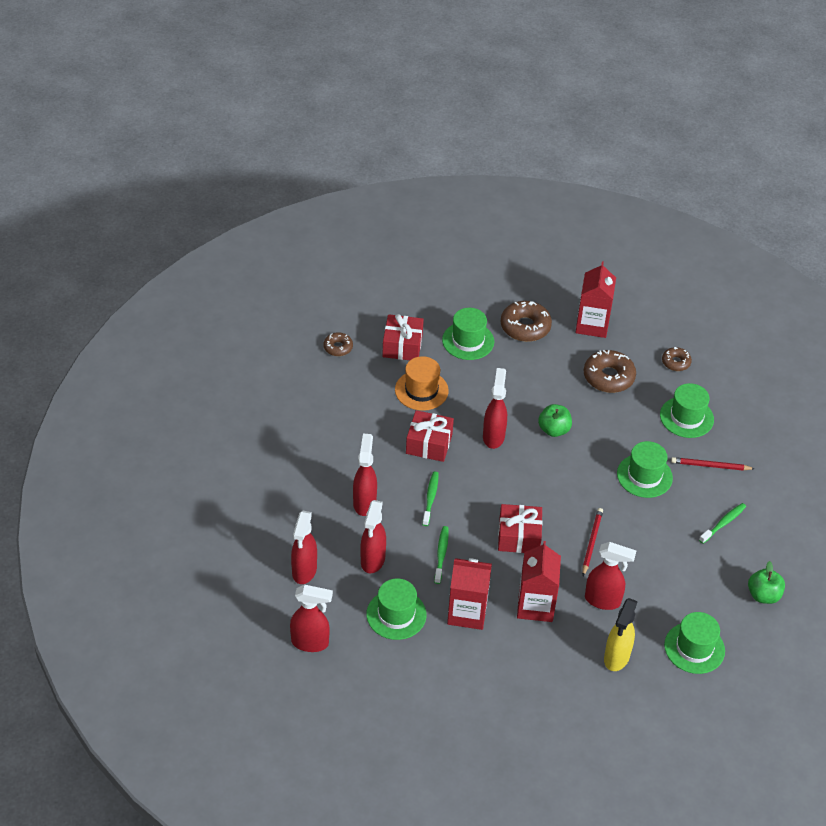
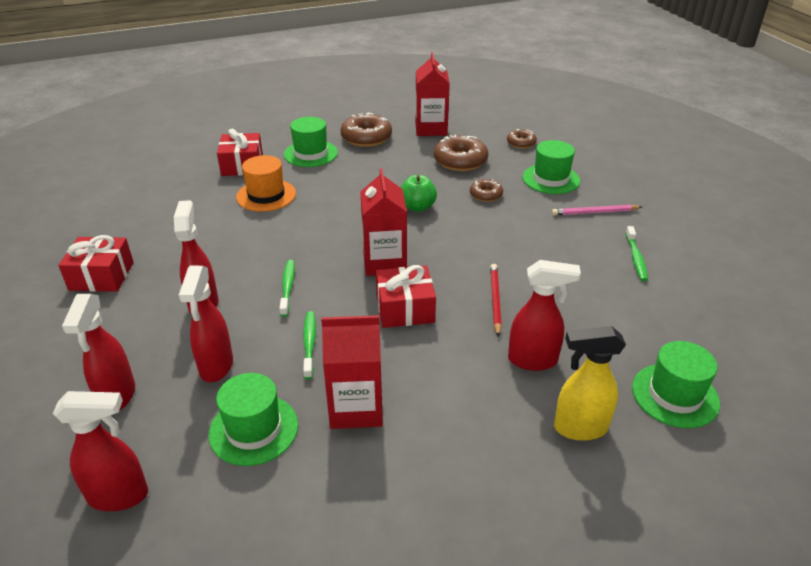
camera: 10 degrees left, 10 degrees down
(338, 347) = (172, 175): brown donut -> brown donut (486, 195)
(429, 444) = (279, 238): red gift -> red gift (101, 276)
(493, 436) = (353, 221): red spray bottle -> none
(535, 605) = (447, 382): red carton -> red carton (384, 262)
(616, 658) = (579, 428): yellow spray bottle -> yellow spray bottle turned 75 degrees clockwise
(644, 476) = (529, 230): green hat -> none
(710, 466) = (595, 212): red pencil -> pink pencil
(723, 523) = (636, 258): green toothbrush -> green toothbrush turned 150 degrees clockwise
(763, 595) = (722, 320): green apple -> none

